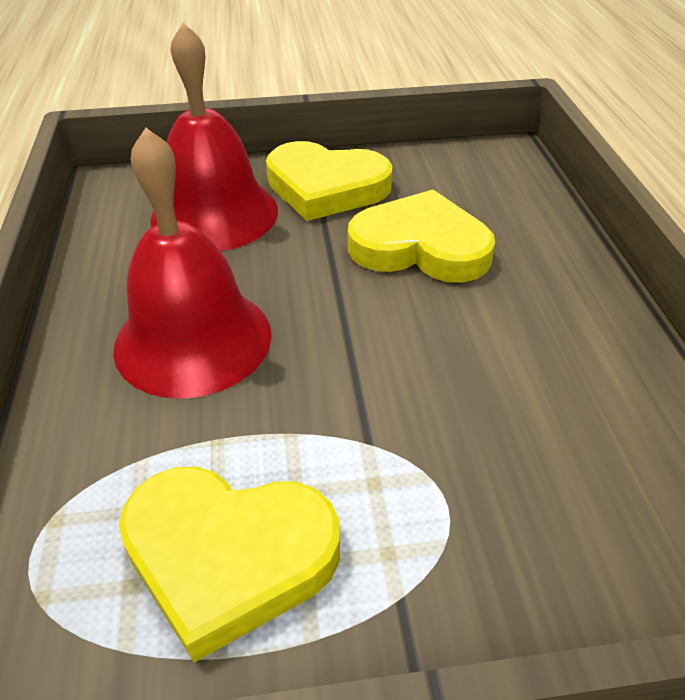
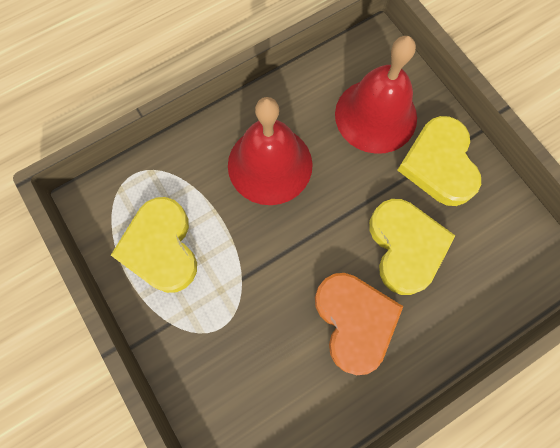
camera: 65 degrees right, 30 degrees up
(507, 328) = (354, 321): none -> orange heart

